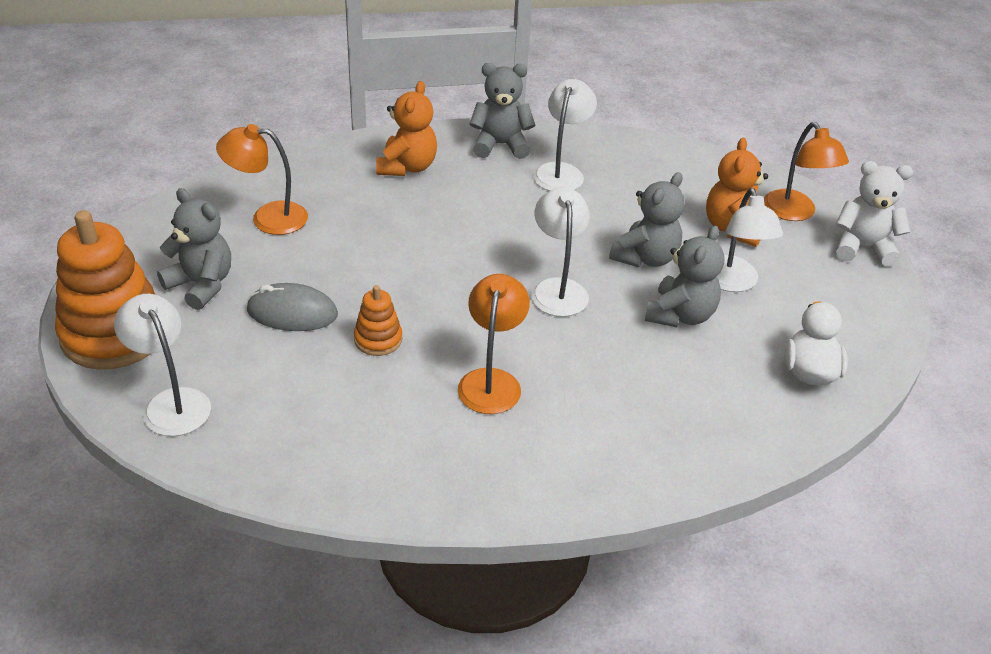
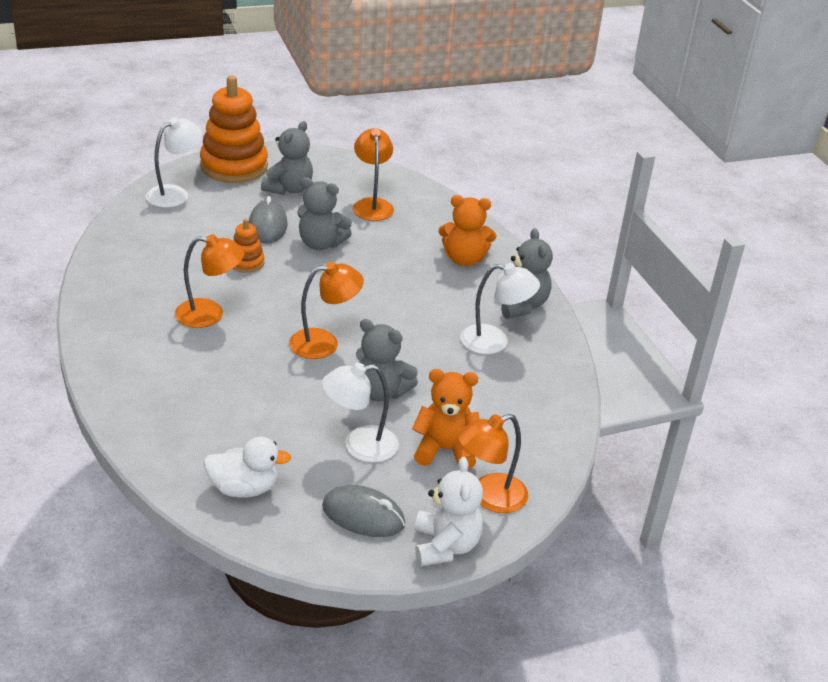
camera: 80 degrees right, 5 degrees down
(557, 289) = (324, 343): white lamp -> orange lamp
(680, 315) = (305, 411): grey teddy bear -> grey teddy bear (321, 244)
(833, 292) = (363, 515): none -> grey mouse

